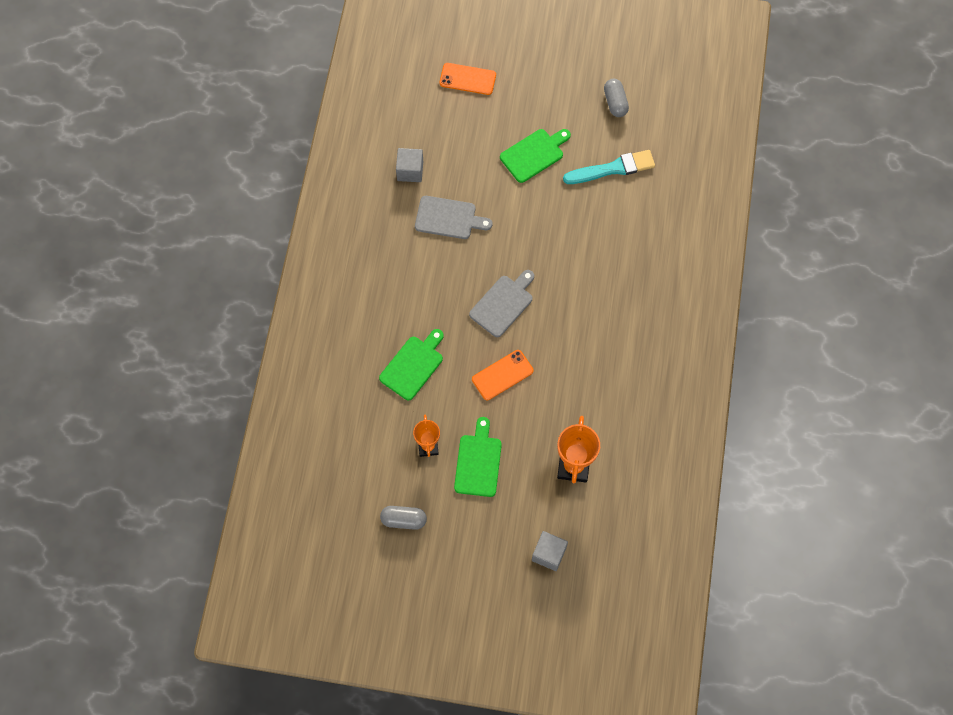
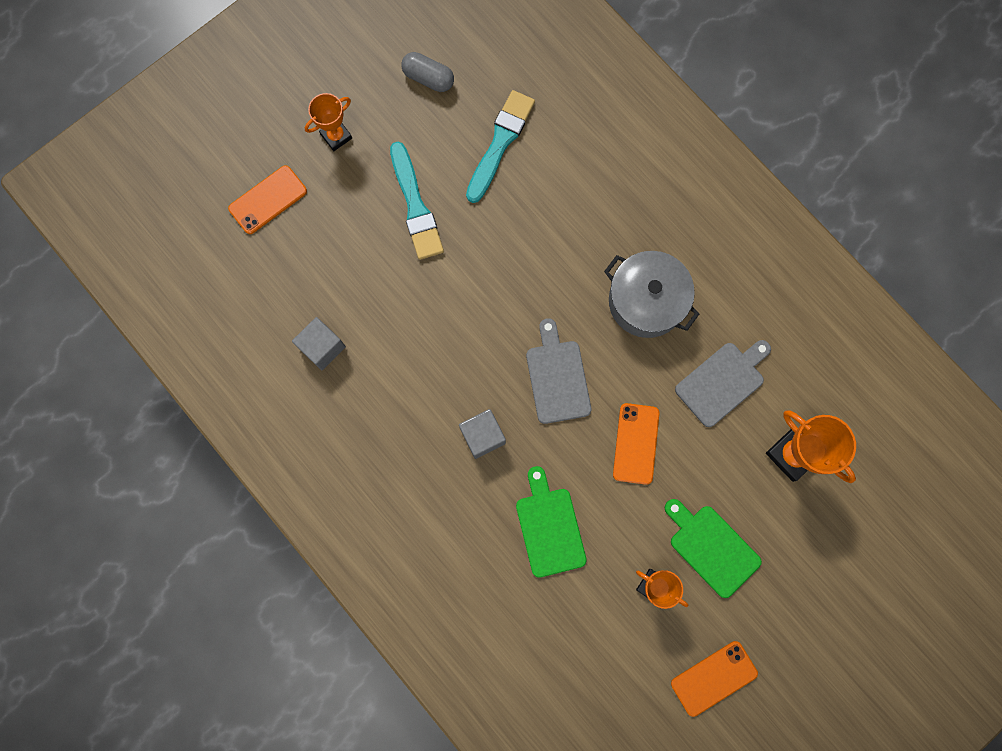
camera: 50 degrees left, 10 degrees up
(403, 520) = (714, 678): grey capsule -> orange phone
(448, 218) = (412, 353): grey cutting board -> grey cutting board (722, 382)
(534, 154) = (415, 206): green cutting board -> turquoise brush
(536, 83) = (336, 136): none -> orange trophy
(549, 554) = (866, 557): grey cube -> grey cube (482, 436)
(592, 317) = (646, 301): none -> grey pot

